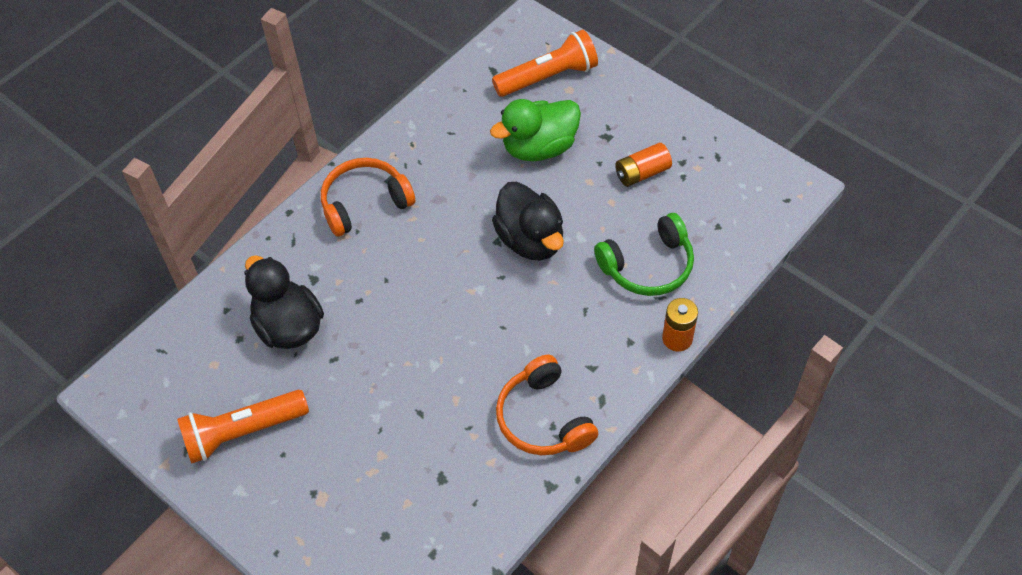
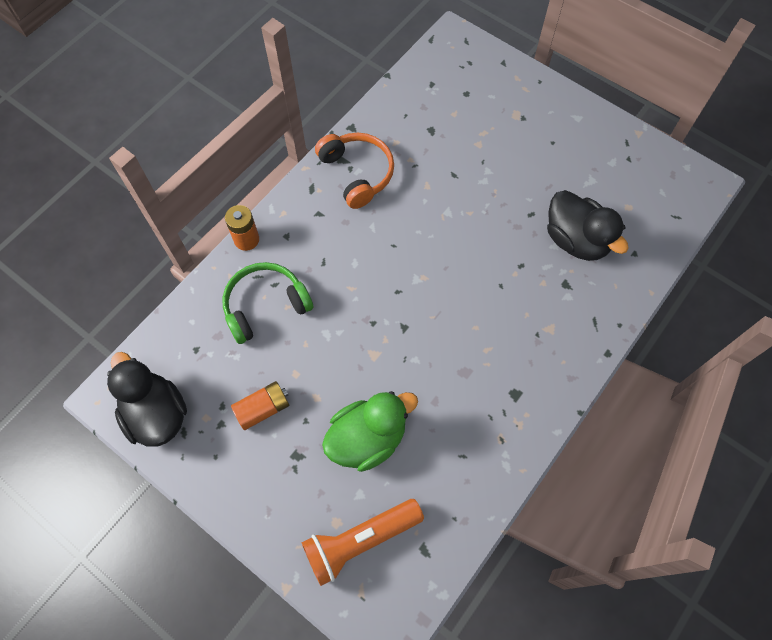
camera: 175 degrees right, 10 degrees up
(242, 432) = (588, 156): orange flashlight -> none
(365, 203) = (536, 365): orange headphones -> none
(530, 240) = (373, 329): black duck -> black duck (156, 414)

